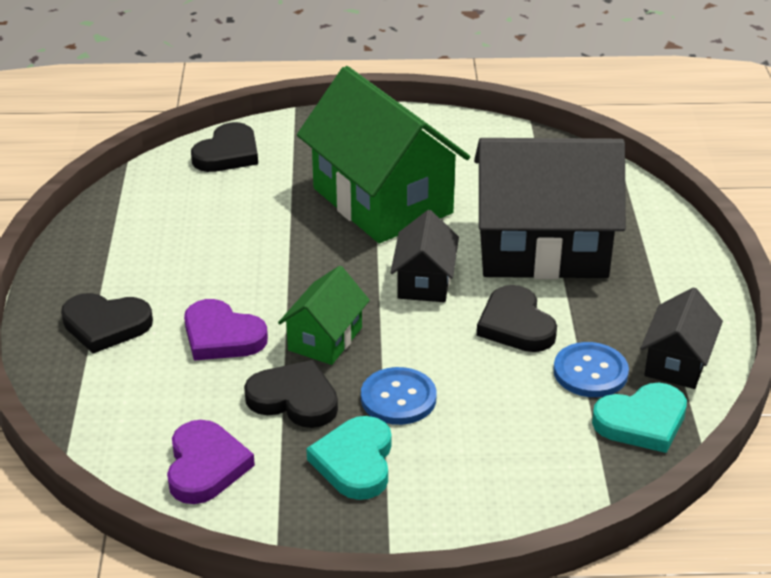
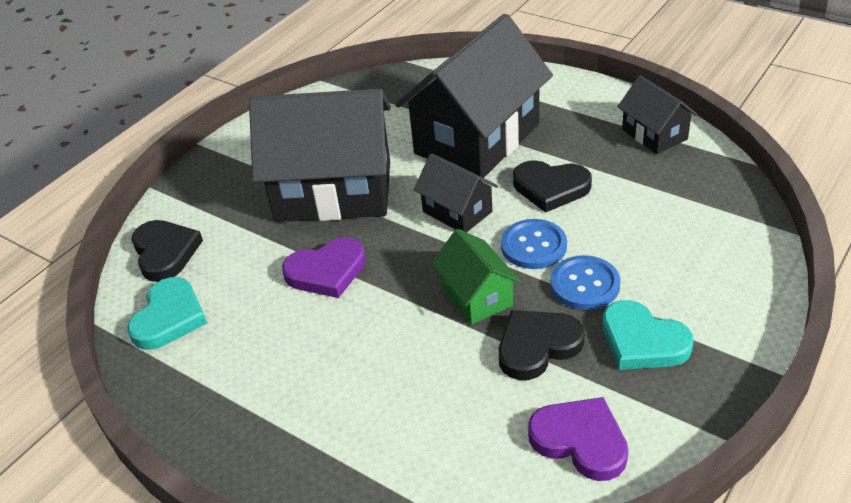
camera: 50 degrees left, 5 degrees up
(106, 325) = (324, 436): black heart -> none
(222, 336) = (415, 359): purple heart -> purple heart (326, 271)
(382, 201) = (333, 191): green house -> black house
(590, 372) = (633, 176): blue button -> blue button (533, 246)
(642, 421) = (703, 176): turquoise heart -> turquoise heart (169, 317)

